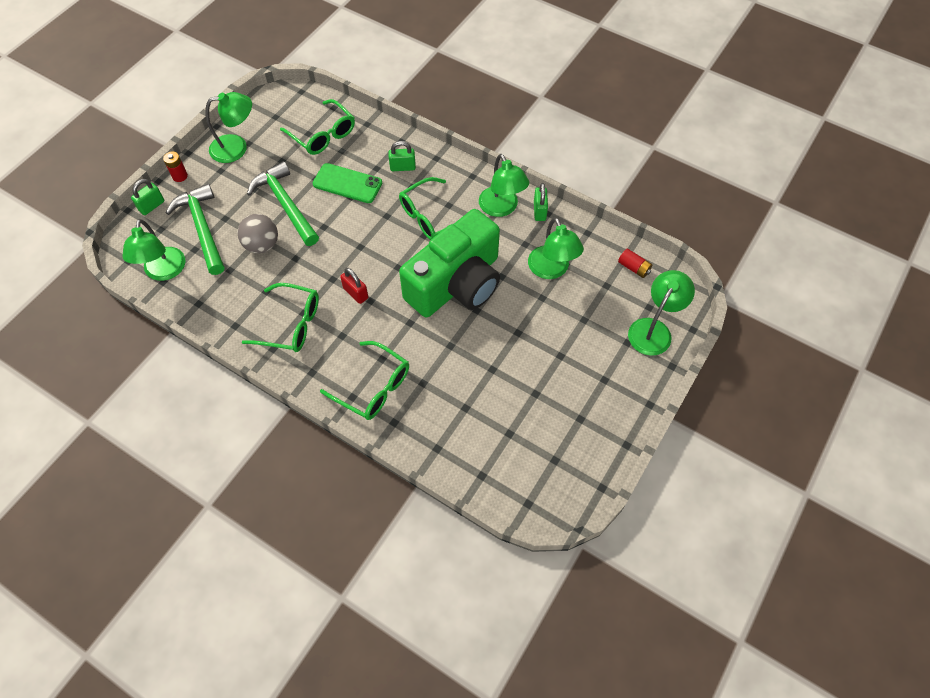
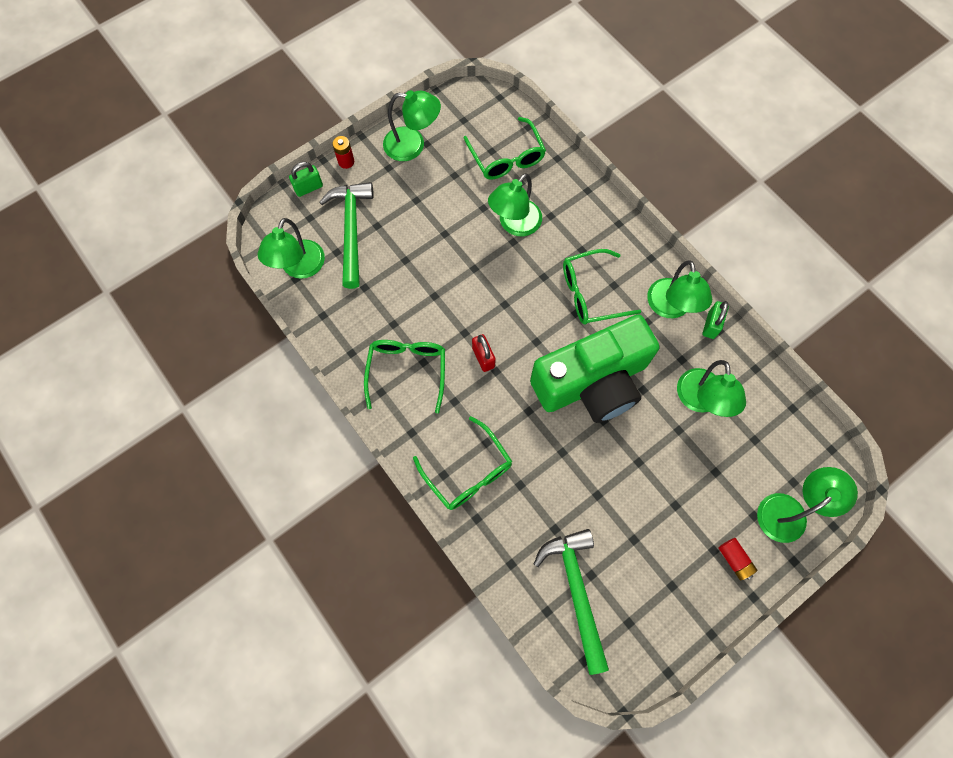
camera: 20 degrees right, 10 degrees up
(262, 245) = (405, 269): grey ball -> none
(285, 204) = (443, 229): green hammer -> green hammer (576, 591)
(291, 324) = (407, 371): green glasses -> green glasses turned 120 degrees counterclockwise
(347, 183) = (514, 225): green phone -> green lamp
(402, 167) = (579, 223): green padlock -> none
(634, 268) = (793, 429): red battery -> red battery (734, 560)

